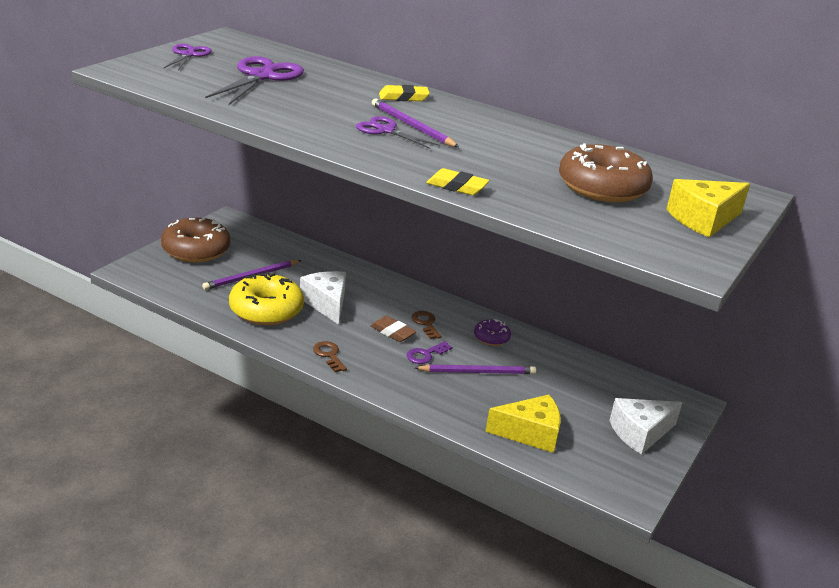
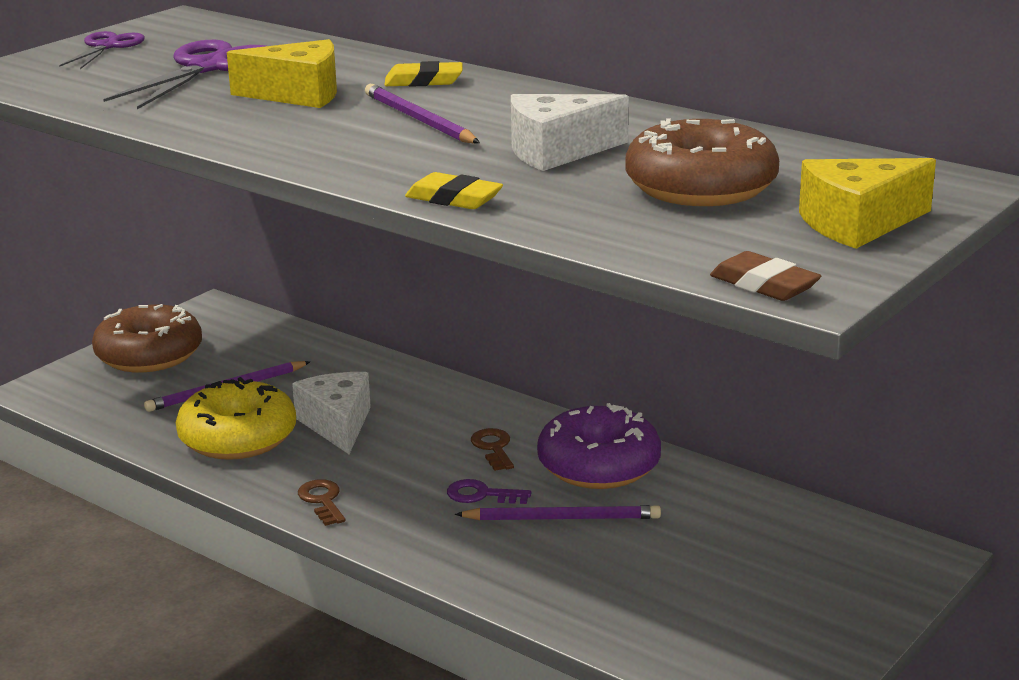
camera: 10 degrees right, 5 degrees down
(386, 131) = (373, 128): purple scissors -> none
(392, 332) = (435, 463): brown eraser -> brown eraser (764, 285)
(425, 355) = (481, 495): purple key -> purple key turned 45 degrees clockwise
(491, 338) = (599, 465): purple donut -> purple donut, size x1.99
(530, 433) = (629, 610): yellow cheese -> yellow cheese (298, 94)
(640, 433) = (823, 605): white cheese -> white cheese (557, 151)

